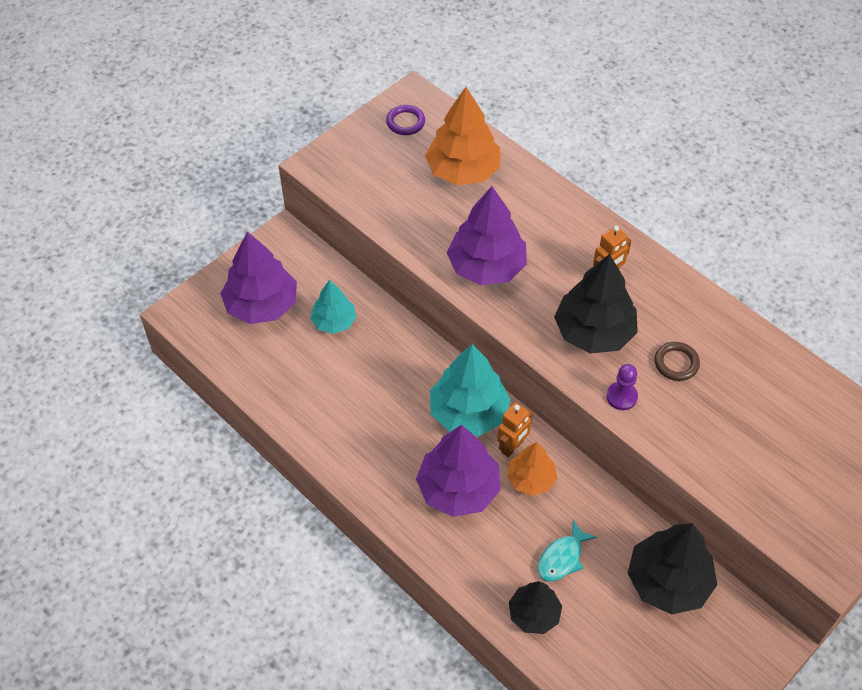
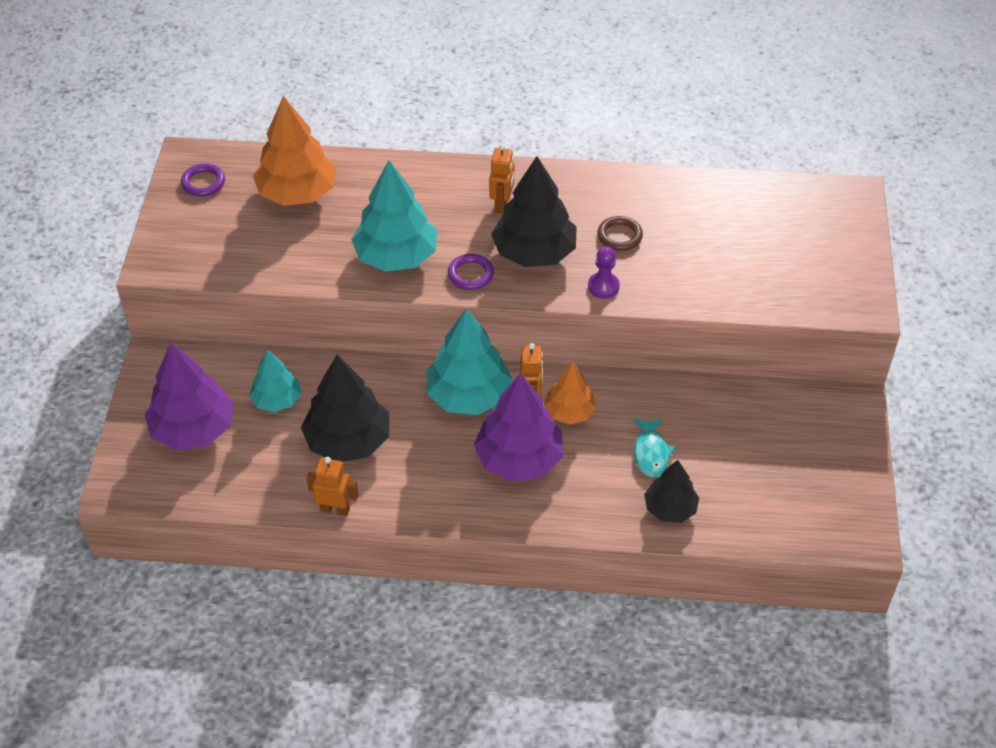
camera: 40 degrees left, 5 degrees down
(297, 432) = (335, 509): none -> orange robot
(486, 266) = (396, 256): purple tree -> turquoise tree
(527, 318) = (470, 274): none -> purple ring
(668, 581) = (743, 414): black tree -> black tree (348, 441)

